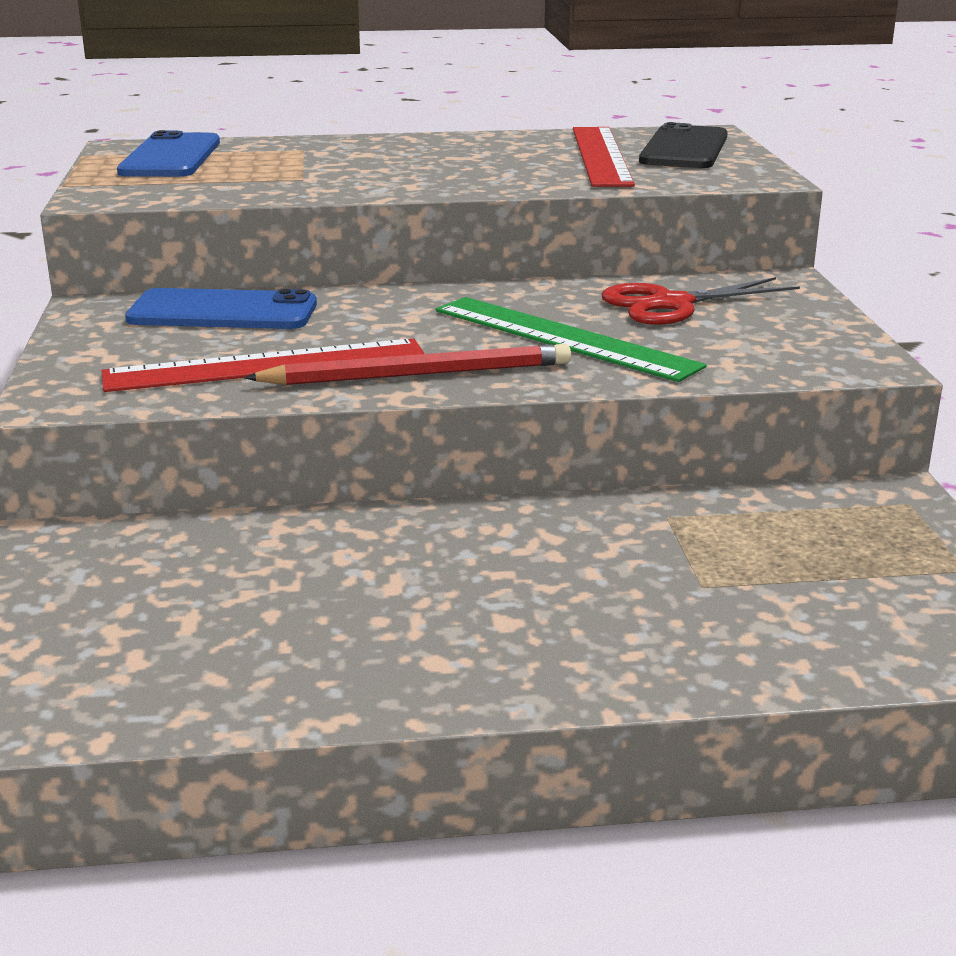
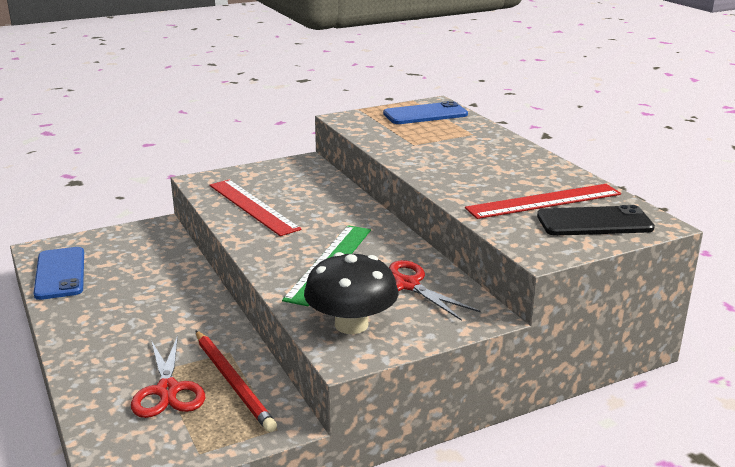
camera: 70 degrees right, 0 degrees up
(223, 312) = (313, 184): blue phone -> blue phone (60, 273)
(418, 374) = (259, 238): red pencil -> red pencil (233, 382)
(775, 582) = (167, 390): none -> red scissors
(776, 349) = (351, 324): none -> black mushroom

